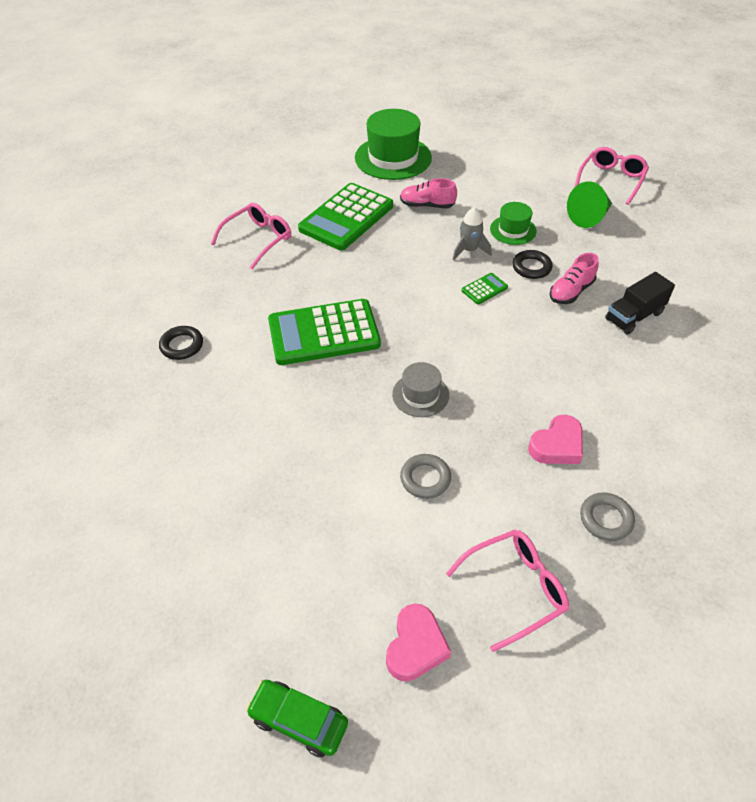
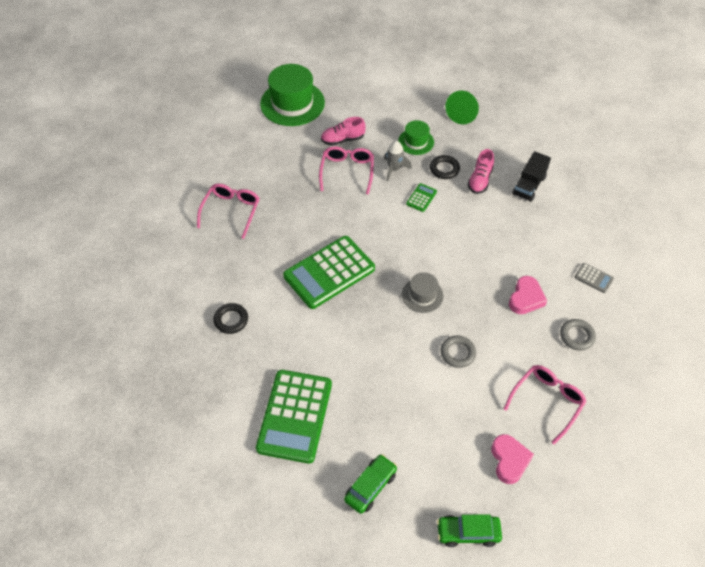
camera: 25 degrees left, 5 degrees up
(211, 598) = (370, 486): none -> green car
(346, 217) = (288, 169): green calculator -> green calculator (295, 416)
(611, 180) = (463, 76): pink glasses -> pink glasses (347, 171)
(670, 454) = (593, 278): none -> grey calculator

